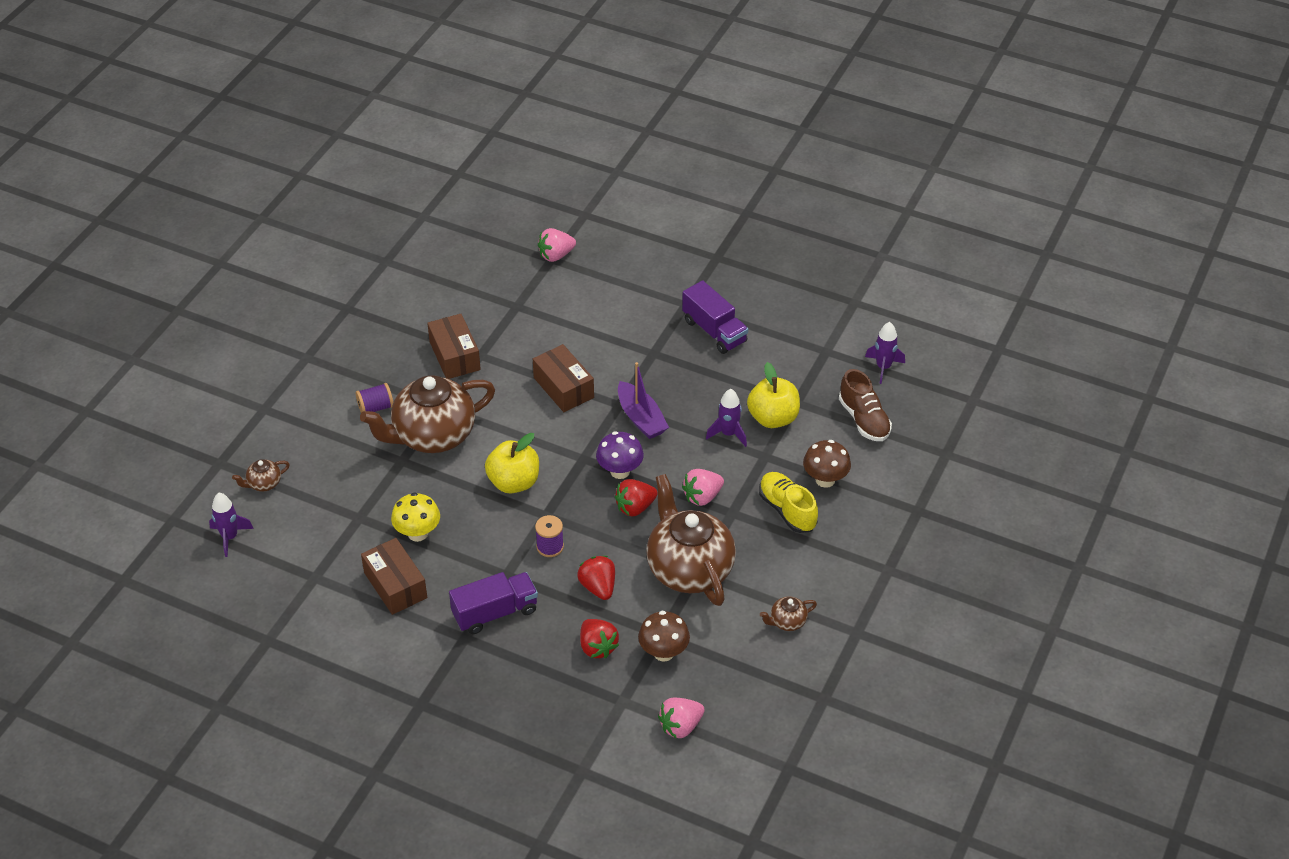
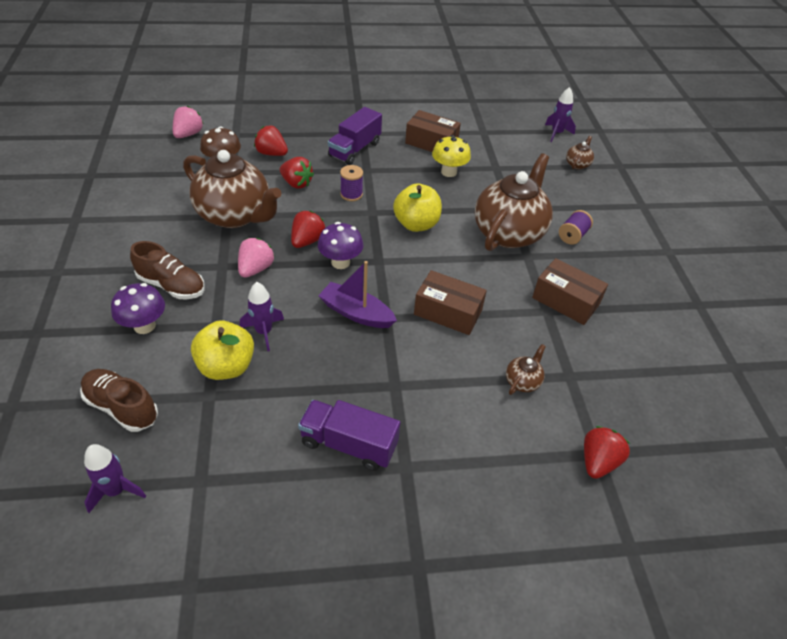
camera: 145 degrees right, 0 degrees up
(556, 255) = (598, 461): pink strawberry -> red strawberry
(787, 510) = (171, 285): yellow shoe -> brown shoe
(787, 622) = (137, 208): brown teapot -> brown teapot (522, 381)
(825, 480) = (144, 326): brown mushroom -> purple mushroom

